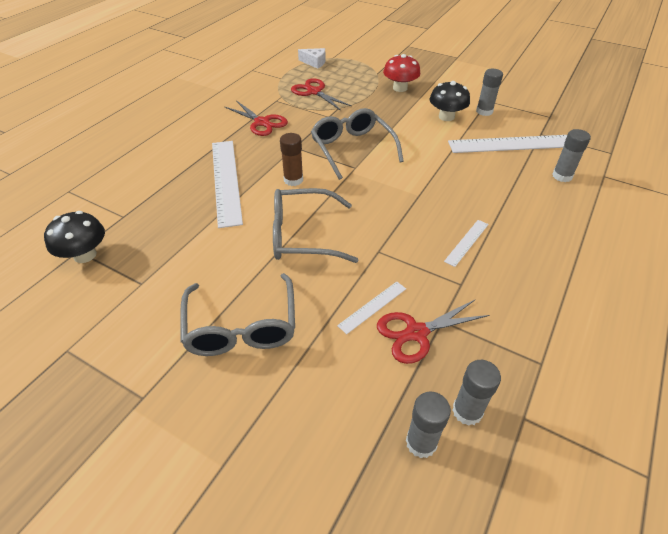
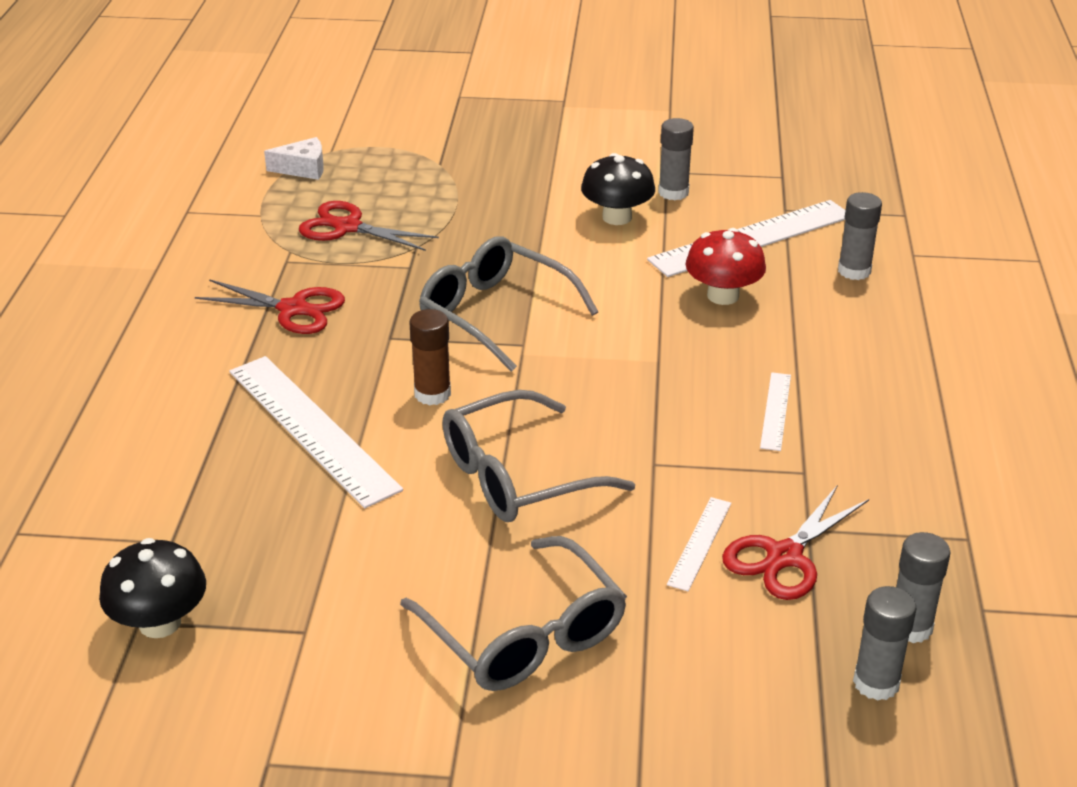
camera: 25 degrees left, 10 degrees down
(400, 88) = (501, 183): red mushroom -> red mushroom (723, 296)

